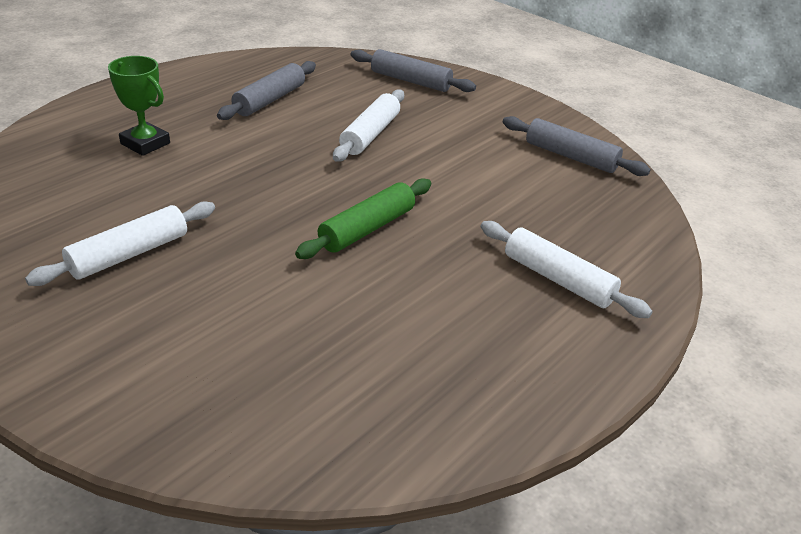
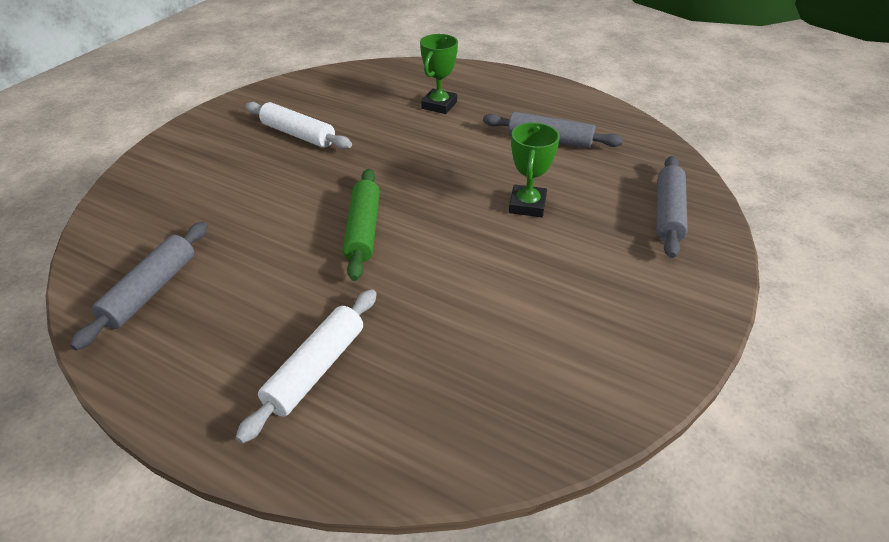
camera: 80 degrees right, 5 degrees up
(367, 229) = (363, 230): green rolling pin -> green rolling pin turned 60 degrees clockwise
(370, 134) = (527, 205): white rolling pin -> green trophy
(571, 156) = (584, 368): grey rolling pin -> grey rolling pin (151, 291)

